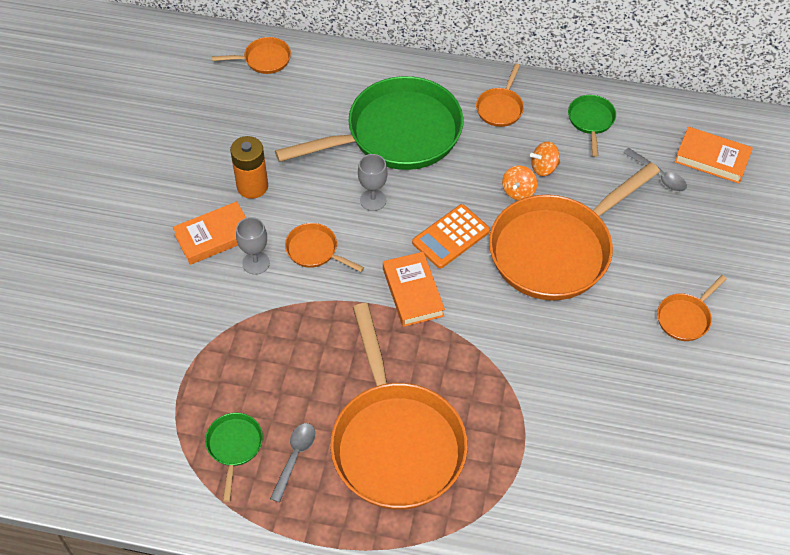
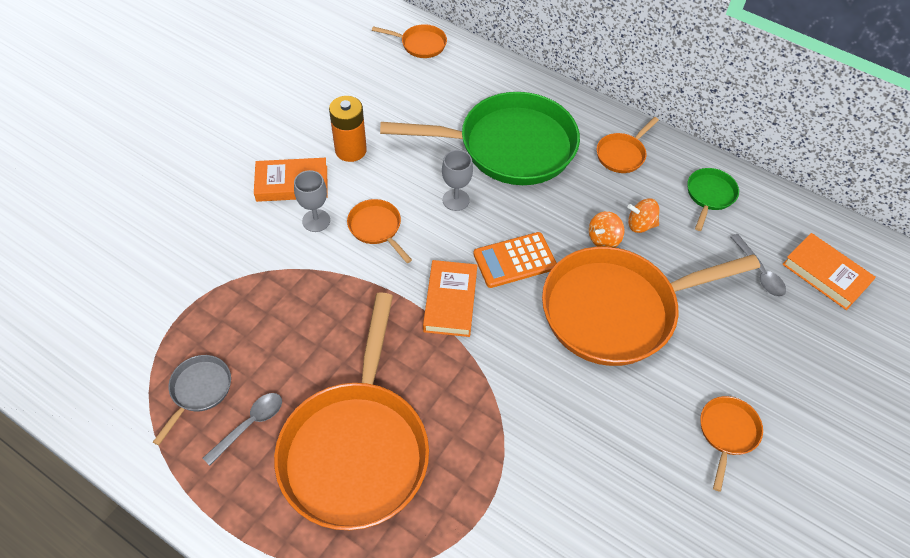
camera: 20 degrees right, 0 degrees up
(234, 447) = (199, 390): green pan -> grey pan
(685, 318) = (727, 433): orange pan -> orange pan turned 135 degrees clockwise

